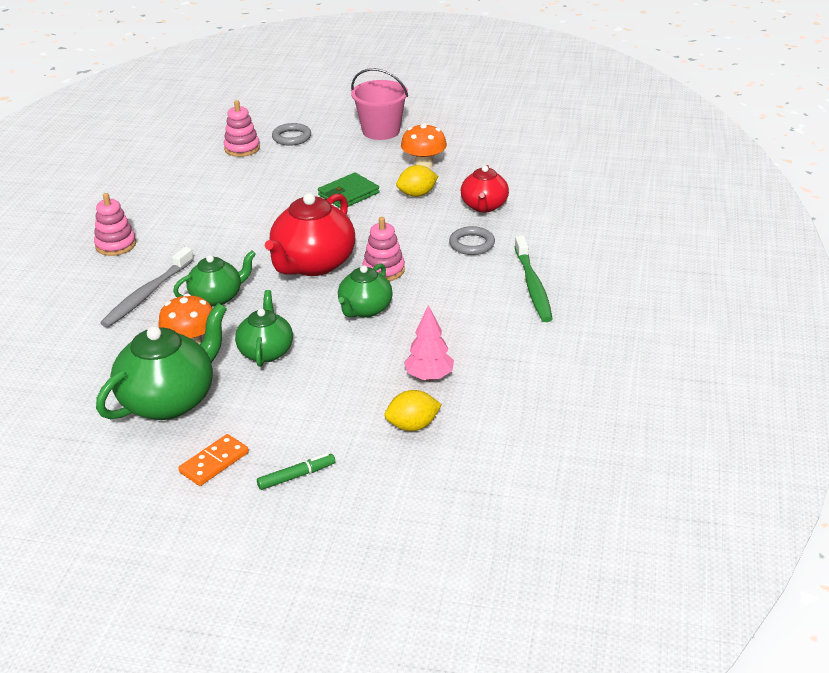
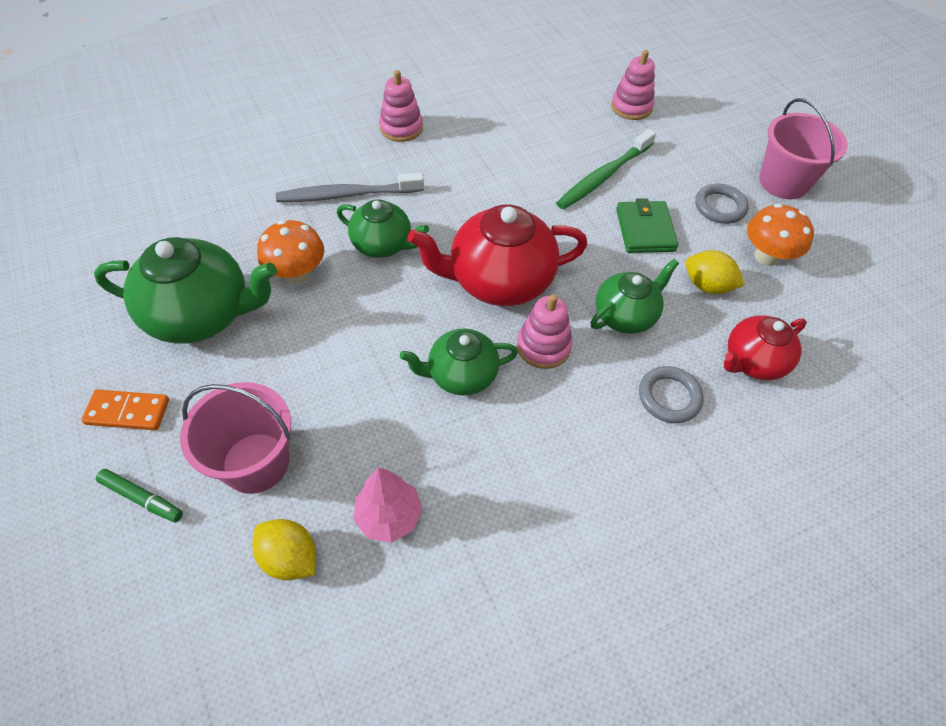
camera: 50 degrees right, 20 degrees up
(266, 351) = (327, 338): green teapot -> green teapot (625, 315)
(291, 137) = (690, 127): grey ring -> grey ring (720, 207)
(328, 417) = (256, 463): none -> pink bucket
(348, 194) = (645, 230): green wallet -> green wallet turned 75 degrees clockwise
(533, 286) = (649, 516): green toothbrush -> green toothbrush (603, 176)

